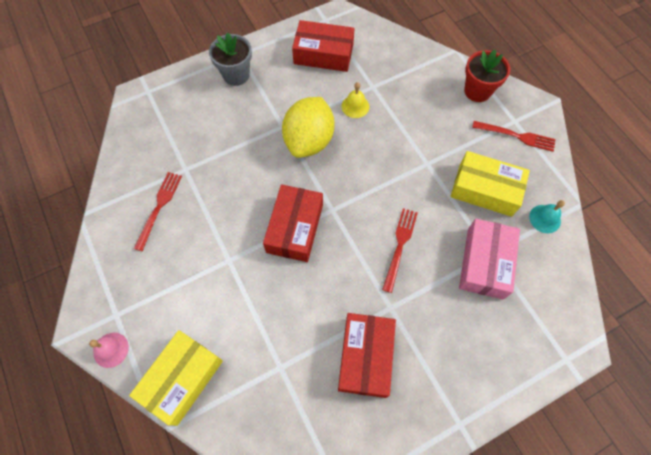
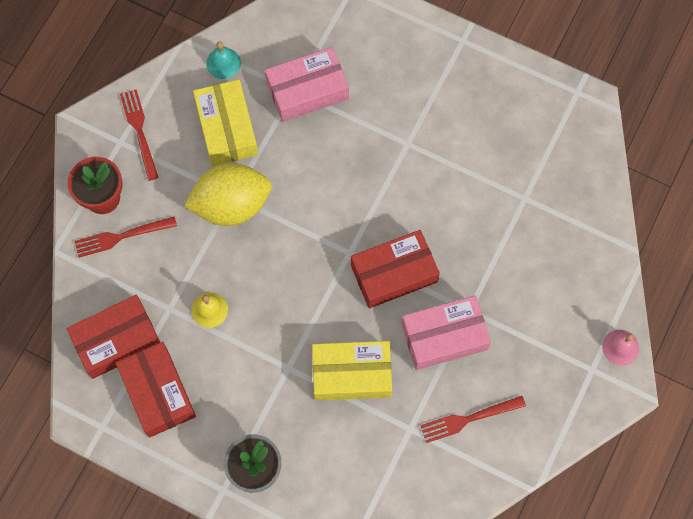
camera: 125 degrees left, 5 degrees up
(182, 378) = (594, 269): yellow box -> yellow box (351, 374)
(224, 230) = (444, 336): none -> pink box
(309, 141) = (287, 327): yellow lemon -> yellow lemon (231, 205)
(365, 357) = (465, 138): red box -> red box (117, 340)
(400, 245) = (342, 170): red fork -> red fork (121, 237)

